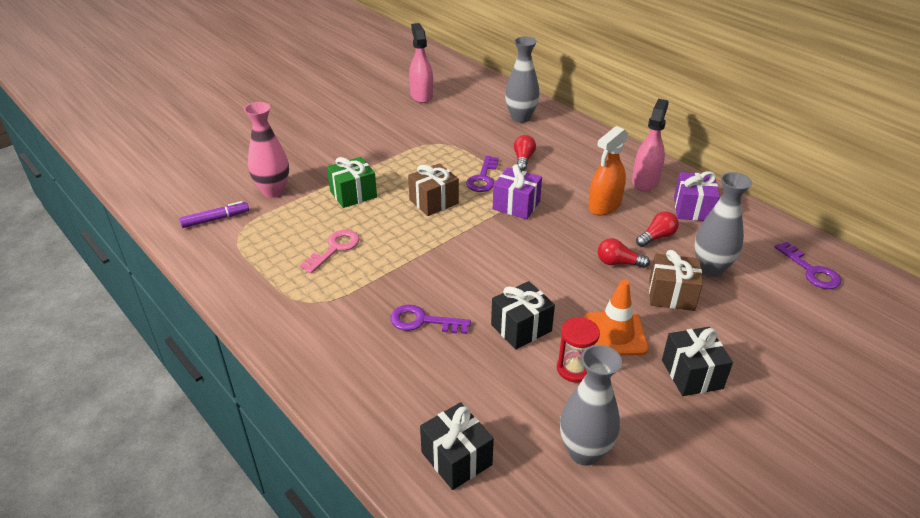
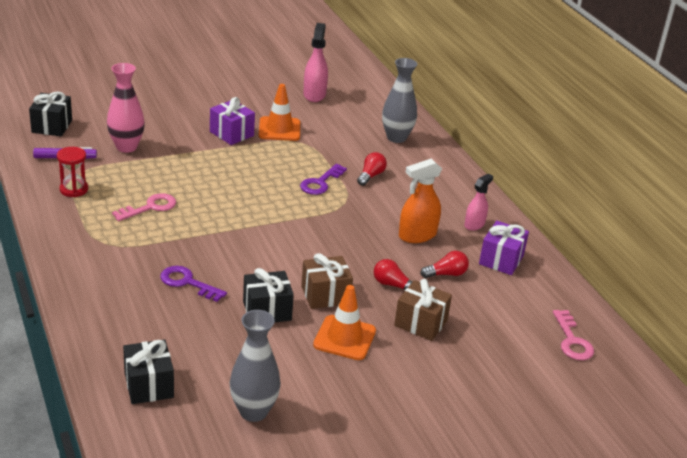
camera: 15 degrees right, 5 degrees down
(353, 194) = (194, 167): green gift -> none
(411, 136) = (279, 129): none -> orange traffic cone
(434, 202) = (261, 191): brown gift -> brown gift (325, 295)
(516, 205) = (334, 213): purple gift -> purple gift (231, 134)
(574, 369) = (290, 353): red hourglass -> red hourglass (74, 189)
(645, 181) = (474, 224): pink spray bottle -> pink spray bottle, size x0.65
(692, 374) = (388, 386): black gift -> black gift (52, 126)
(710, 268) = (475, 313): grey vase -> none
(811, 270) = (572, 340): purple key -> pink key

